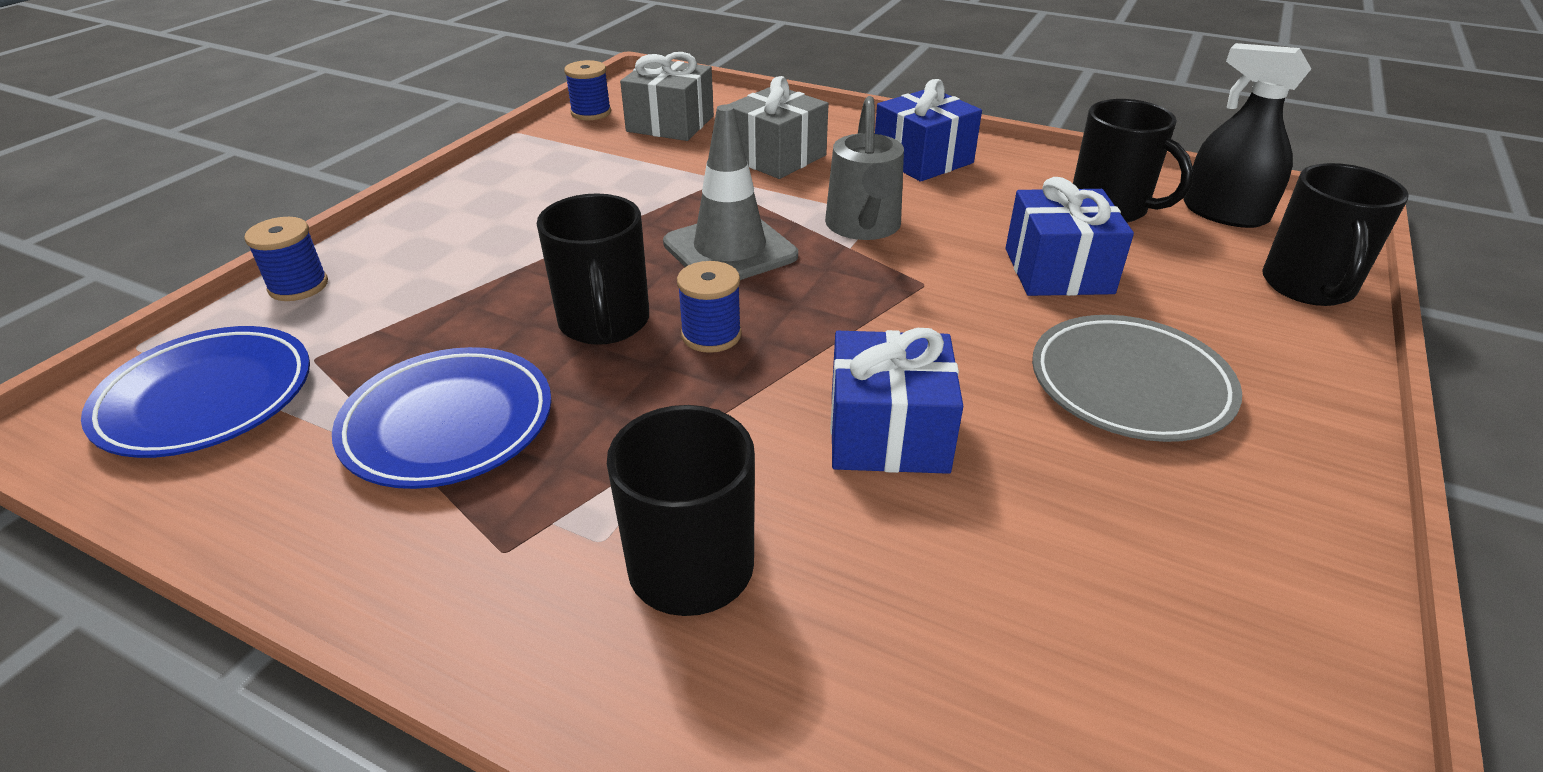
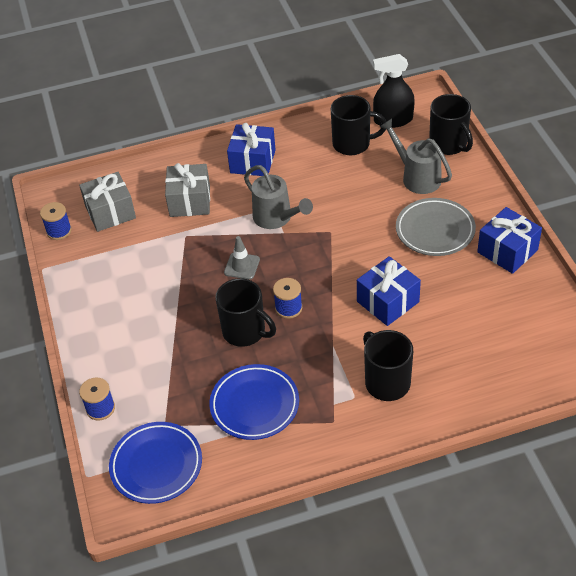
camera: 40 degrees left, 10 degrees up
(730, 250) = (242, 266): grey traffic cone -> grey traffic cone, size x0.57
(1058, 271) = (367, 193): blue gift -> blue gift (507, 251)
(1184, 296) = (417, 177): none -> grey watering can

